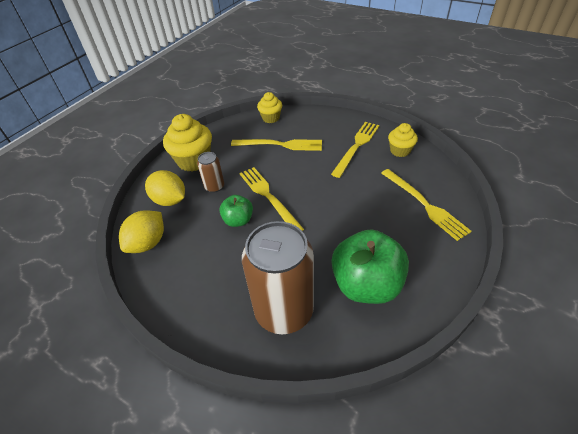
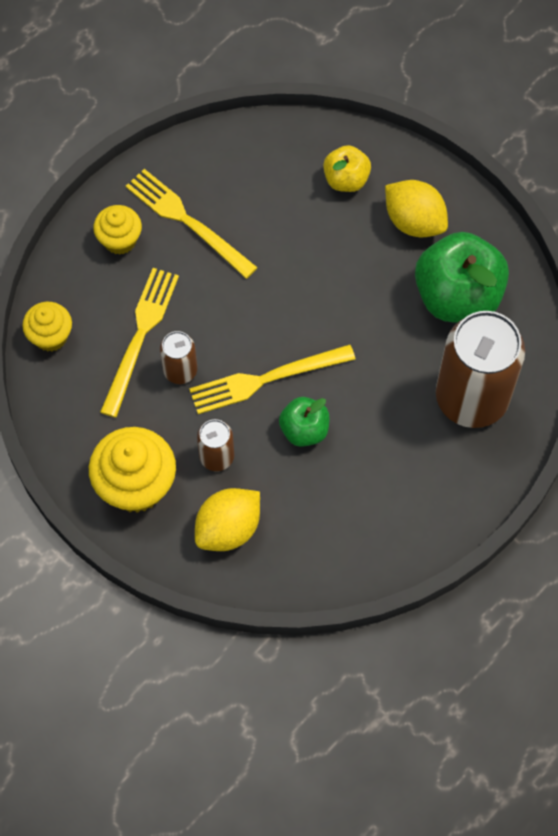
camera: 80 degrees left, 20 degrees up
(148, 243) = (314, 562): yellow lemon -> yellow lemon (414, 221)
(264, 162) = (180, 370): none -> brown can
(400, 151) = (220, 164): yellow cupcake -> yellow cupcake (120, 240)
(424, 204) = (346, 179): yellow fork -> yellow apple

